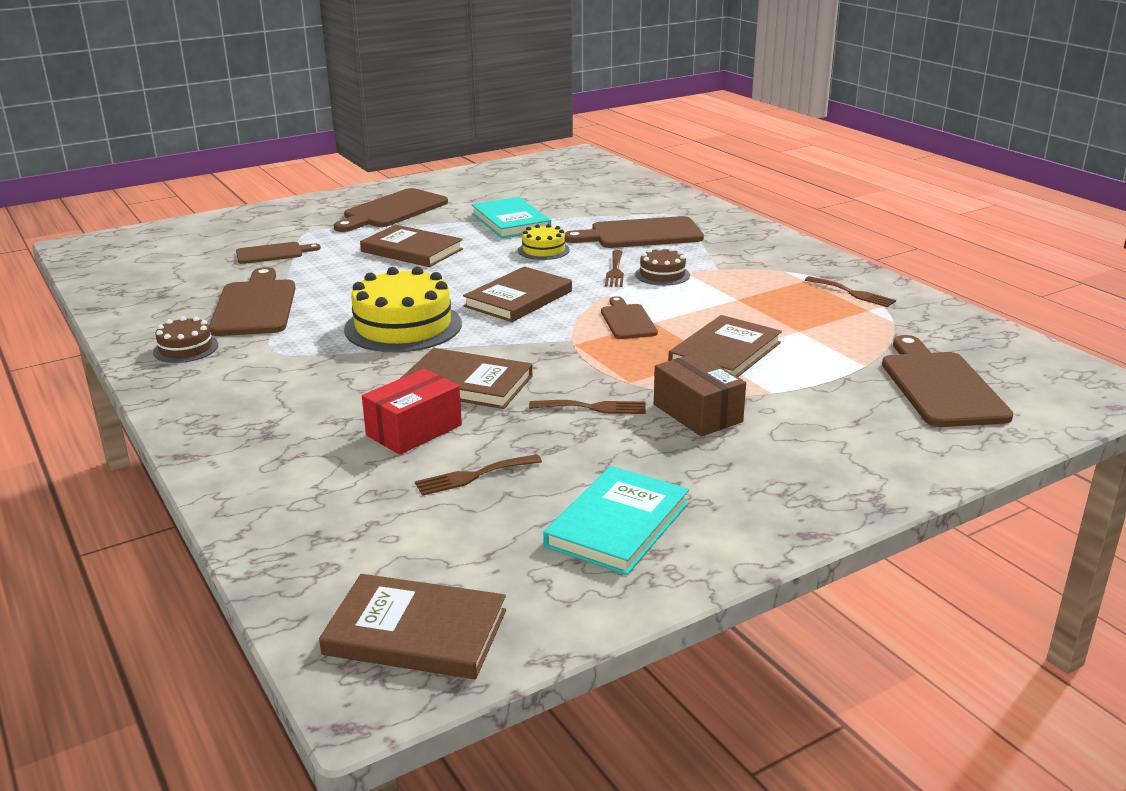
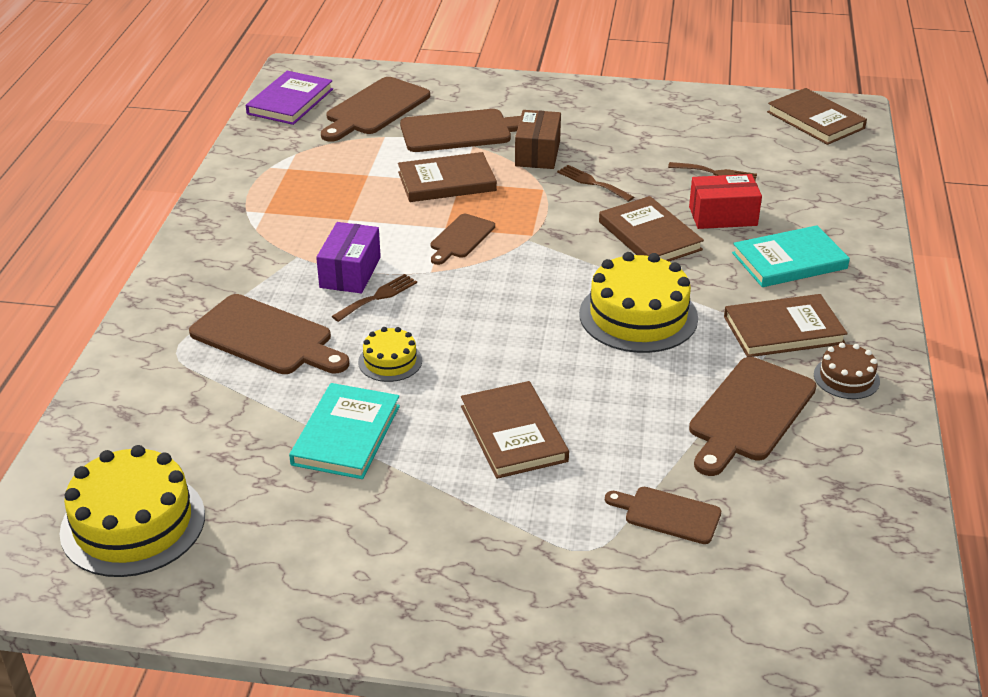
camera: 140 degrees left, 10 degrees up
(392, 211) = (440, 547): brown cutting board -> brown cutting board (461, 131)
(518, 299) = (506, 302): brown book -> brown book (783, 330)
(556, 176) = (133, 523): none -> yellow cake
(617, 524) = (671, 121): turquoise book -> turquoise book (789, 261)
(662, 275) = (350, 272): brown cake -> purple box
(853, 293) = (262, 185): brown fork -> none
(1023, 358) = (290, 101): none -> purple book

